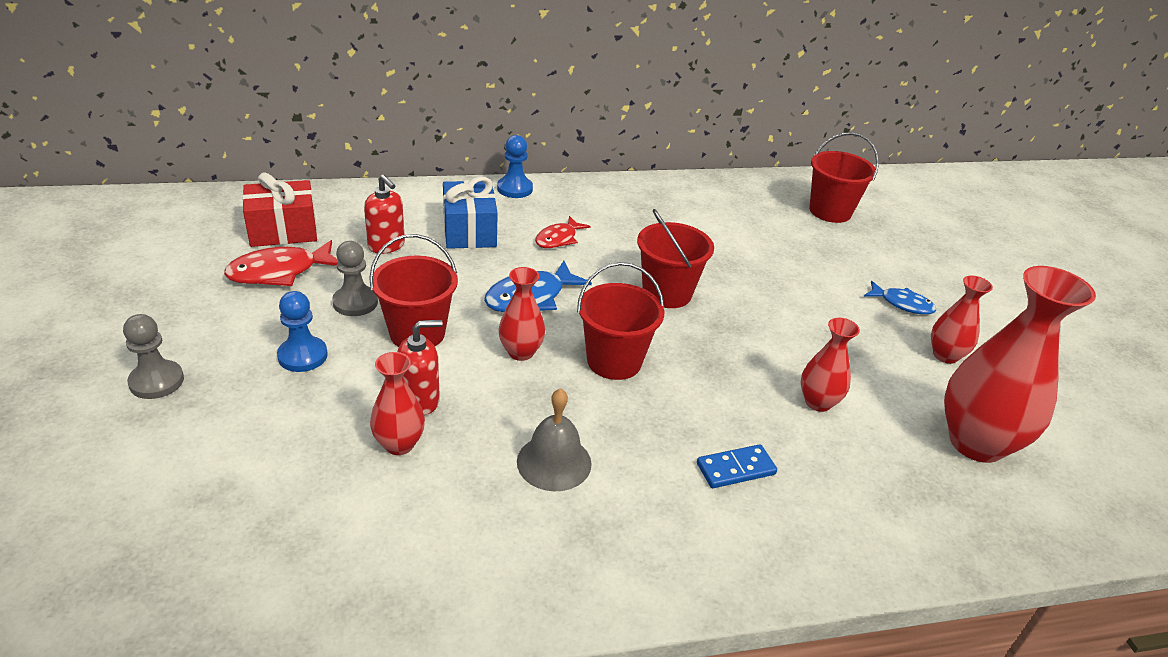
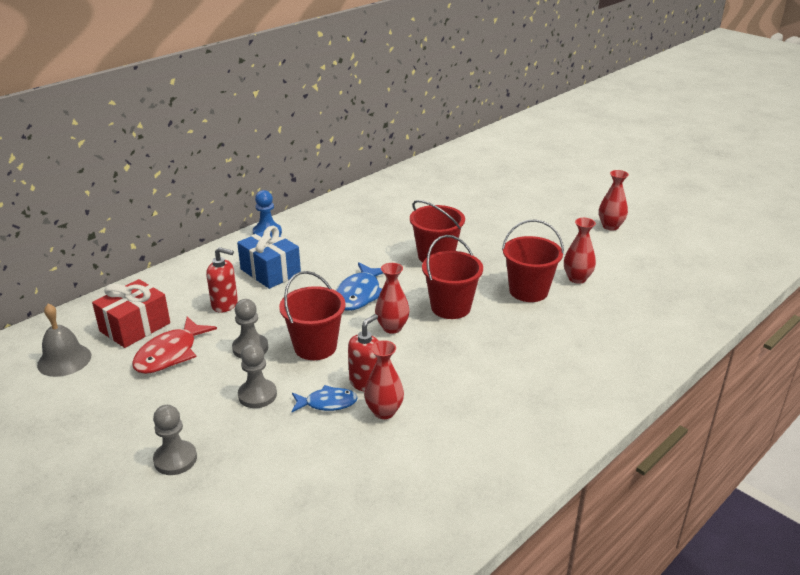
camera: 30 degrees left, 5 degrees down
(302, 356) = (257, 395): blue pawn -> grey pawn
(554, 462) = (481, 375): grey bell -> grey bell (64, 360)
(558, 239) = (334, 252): red fish -> none
(735, 469) = (574, 331): blue domino -> none
(830, 211) = (473, 171): red bucket -> red bucket (528, 291)
(902, 304) = (563, 208): blue fish -> blue fish (327, 403)
(976, 443) = (666, 263): red vase -> none

